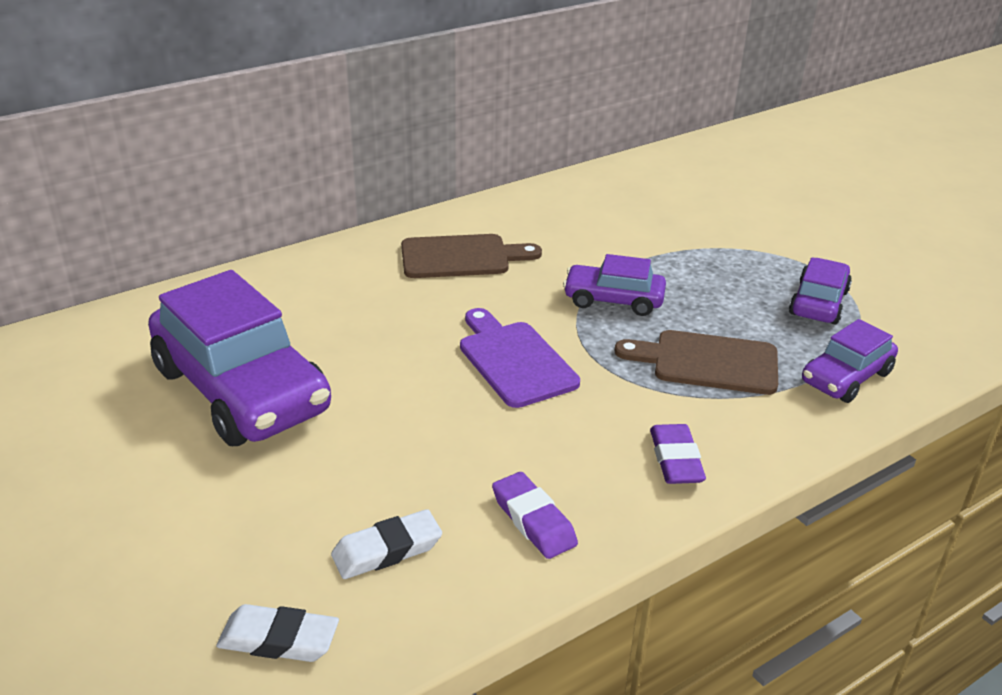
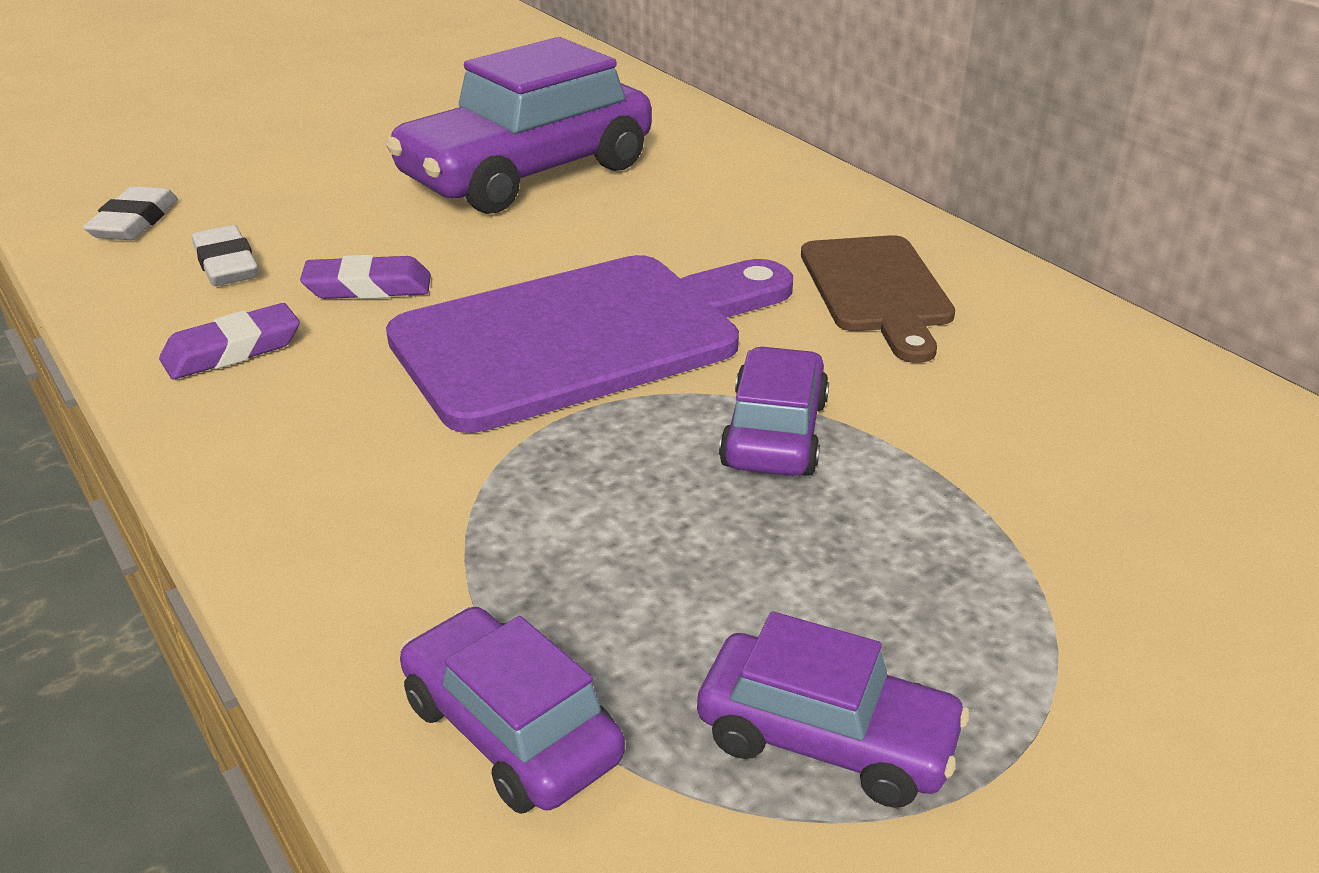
camera: 90 degrees right, 0 degrees up
(514, 360) = (583, 337): purple cutting board -> purple cutting board, size x1.68
(676, 459) = (311, 471): purple eraser -> purple eraser (368, 287)
(707, 362) = (574, 530): brown cutting board -> none

